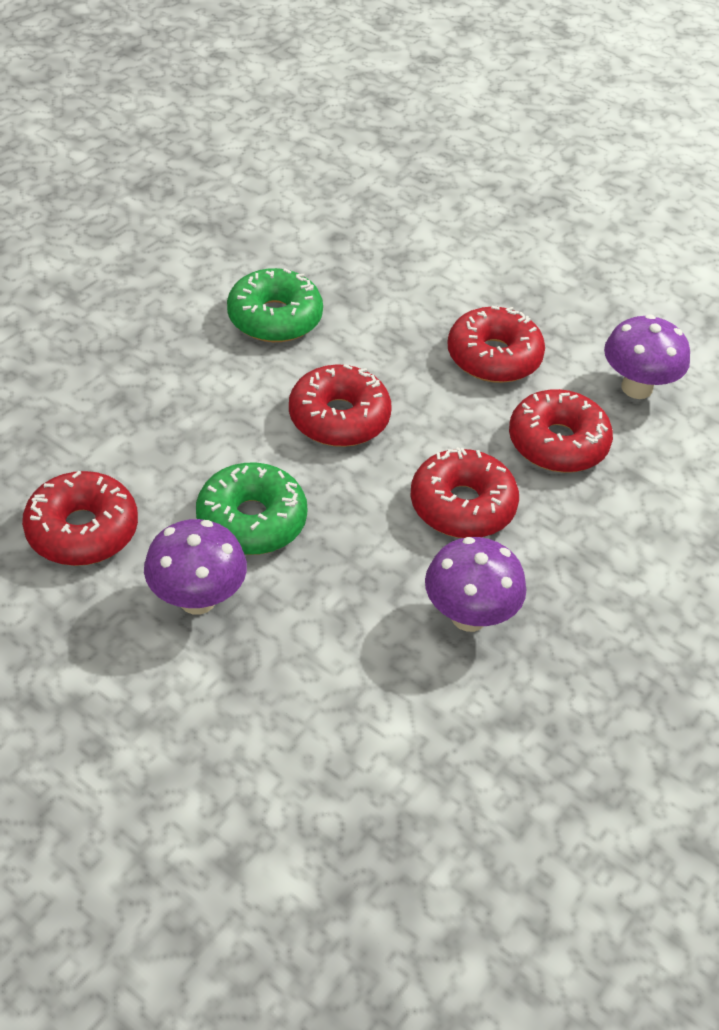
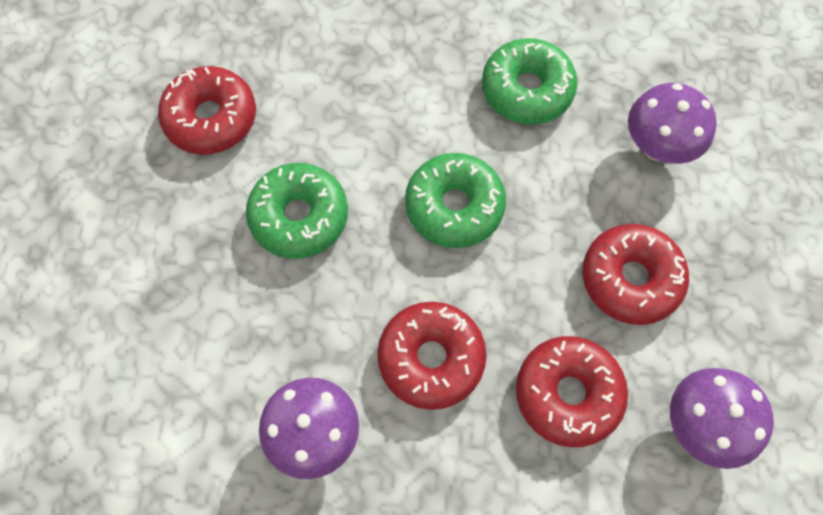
camera: 60 degrees right, 20 degrees up
(197, 599) = (200, 232): purple mushroom -> purple mushroom (657, 147)
(339, 418) = (454, 207): red donut -> green donut

